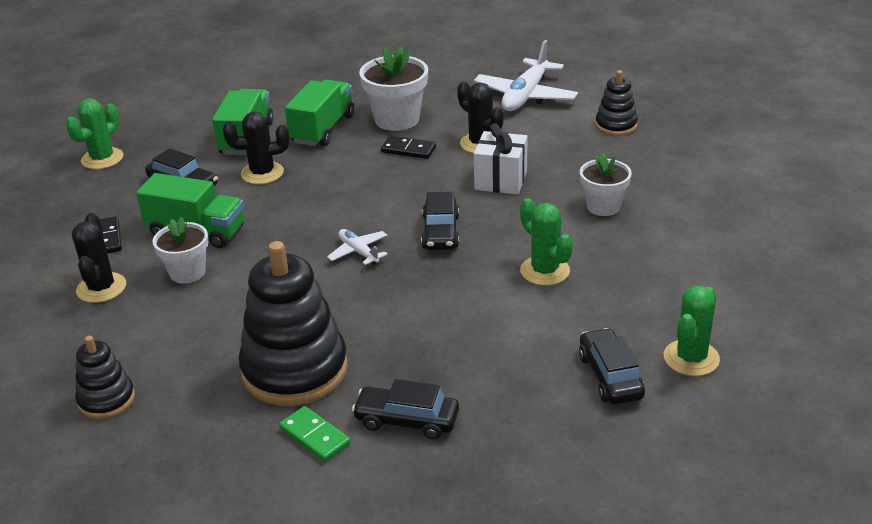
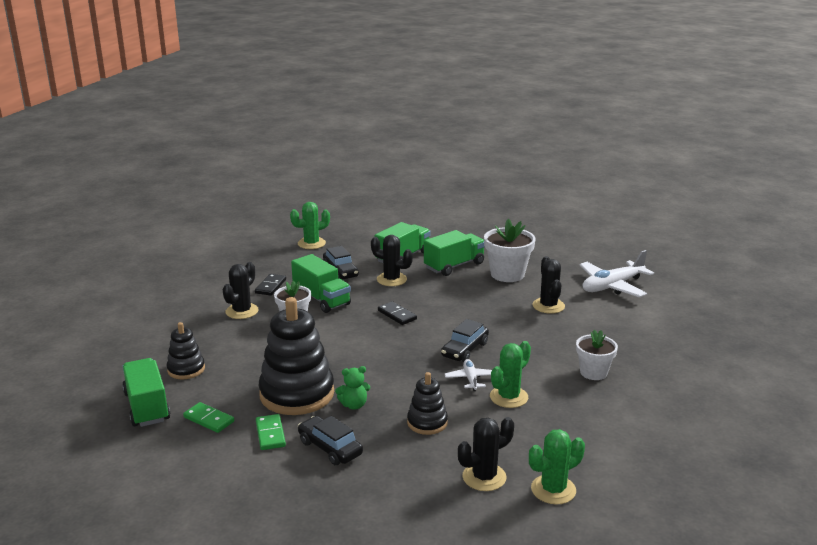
camera: 30 degrees right, 10 degrees down
(105, 475) = (147, 407): none -> green truck
(213, 453) = (209, 419): none -> green domino
(358, 252) = (402, 343): white plane -> white plane (470, 379)
(380, 354) = (354, 405): none -> green teddy bear
(408, 150) = (496, 294): black domino -> black domino (397, 315)
(501, 180) = (538, 332): white gift -> none
(544, 271) = (508, 397): green cactus -> green cactus turned 45 degrees clockwise
(610, 376) = (484, 477): black car -> black cactus
(616, 125) = (660, 325): black stacking toy -> black stacking toy (427, 423)

